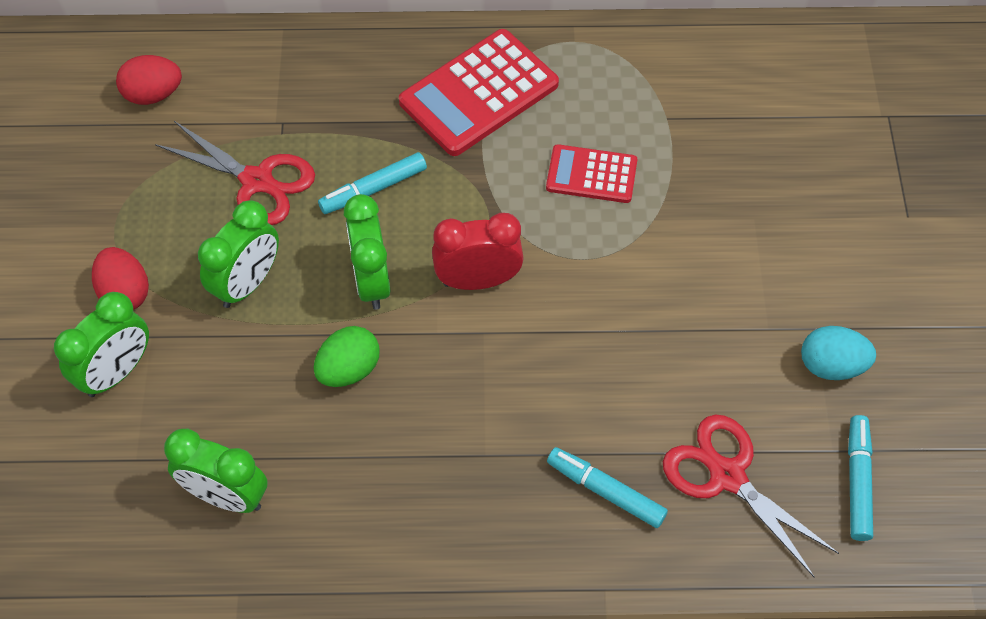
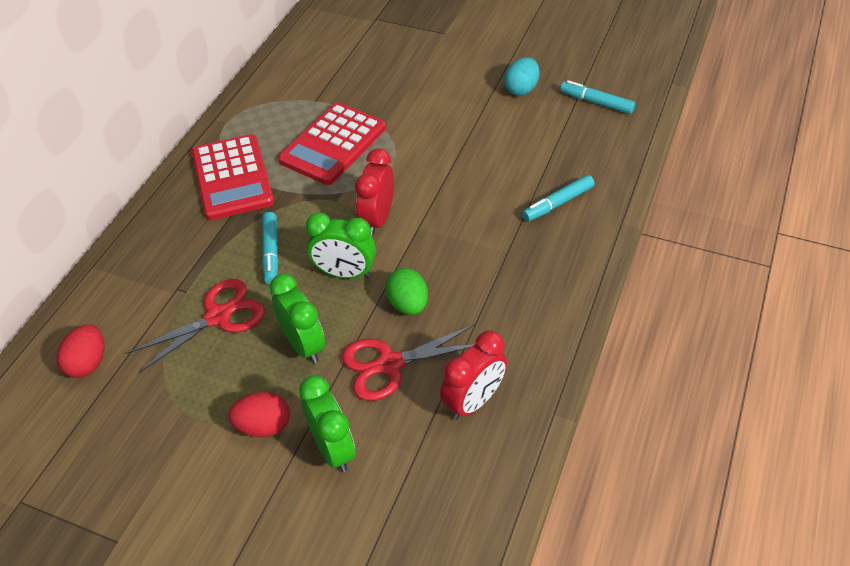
camera: 65 degrees left, 10 degrees down
(226, 496) = (473, 401): green clock -> red clock
(591, 175) = (333, 144): red calculator -> red calculator, size x1.70
(726, 476) = (570, 150): red scissors -> red scissors (389, 364)

